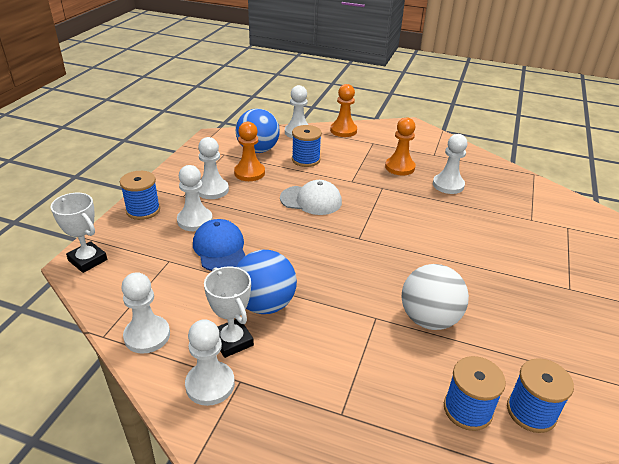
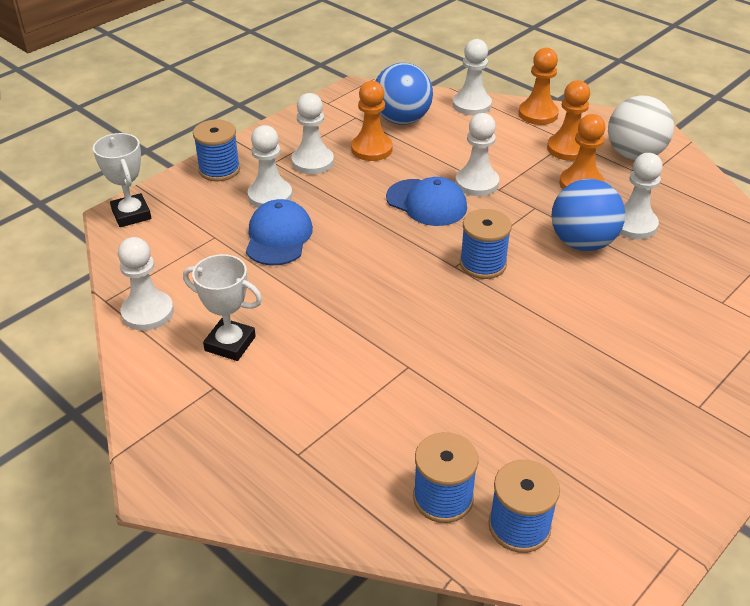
camera: 25 degrees right, 5 degrees up
(210, 384) = (181, 381): white pawn -> white pawn (477, 183)
(232, 341) = (230, 344): white trophy -> white trophy turned 60 degrees counterclockwise
(265, 304) = (289, 314): blue ball -> blue ball (582, 243)
(306, 160) = (456, 146): blue spool -> blue spool (483, 264)
(311, 200) = (426, 203): white cap -> blue cap
(376, 148) = (567, 149): none -> orange pawn
(429, 319) = (472, 387): white ball -> white ball (634, 155)

